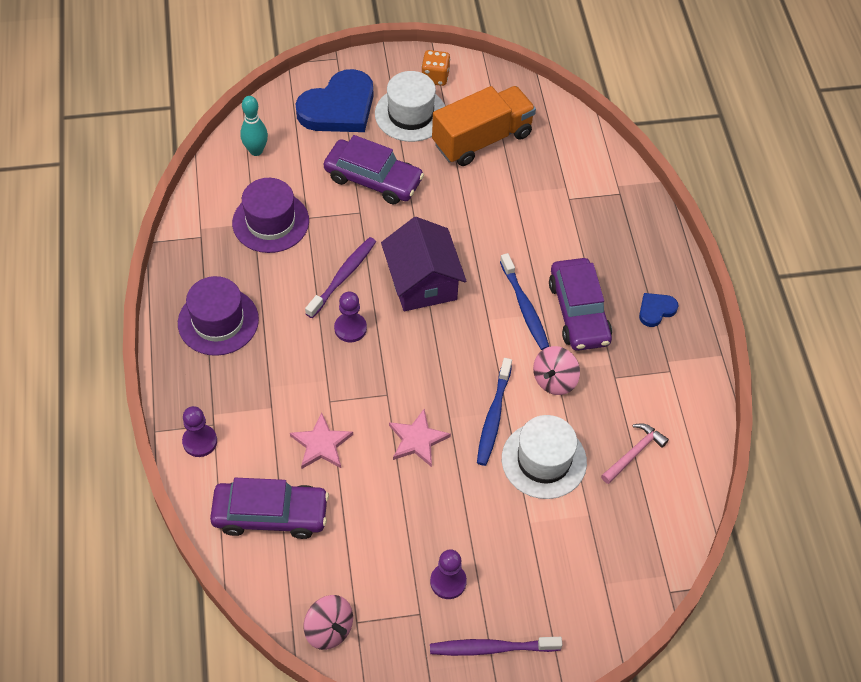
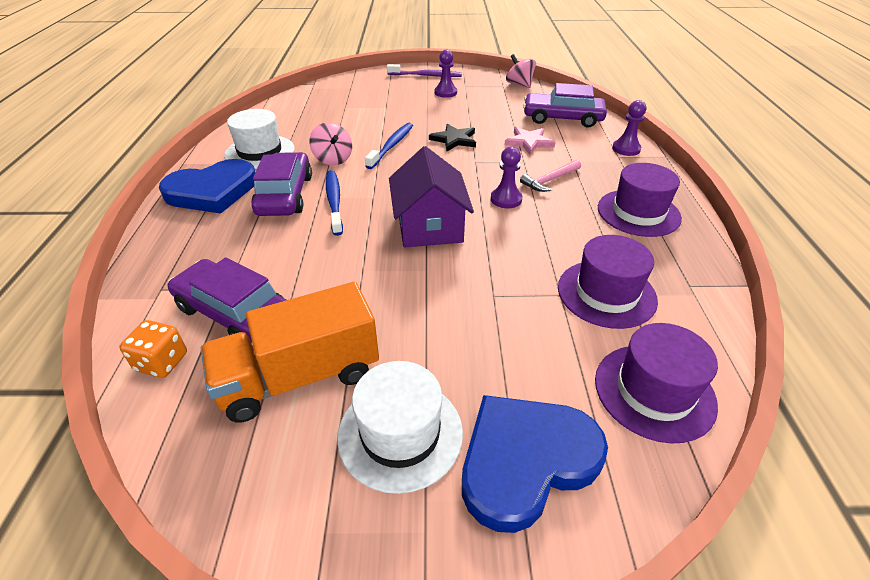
camera: 170 degrees left, 15 degrees down
(256, 151) = (654, 391): turquoise bowling pin -> purple hat
(343, 277) = (514, 236): purple toothbrush -> none
(373, 179) = (473, 333): purple car -> purple car (234, 312)
(417, 440) = (454, 140): pink star -> black star
(435, 77) = (334, 514): orange dice -> orange dice (162, 362)
(544, 460) = (363, 126): white hat -> white hat (260, 152)
(554, 380) = (333, 159): pink spinning top -> pink spinning top turned 105 degrees clockwise
(634, 453) = (296, 125): pink hammer -> pink hammer (549, 180)
(656, 310) = (212, 191): blue heart -> blue heart, size x2.20

